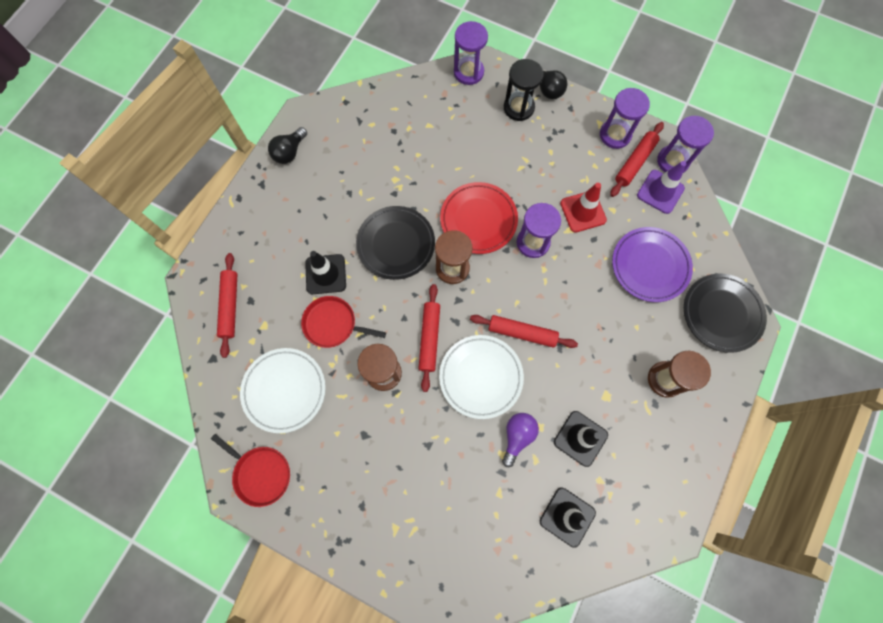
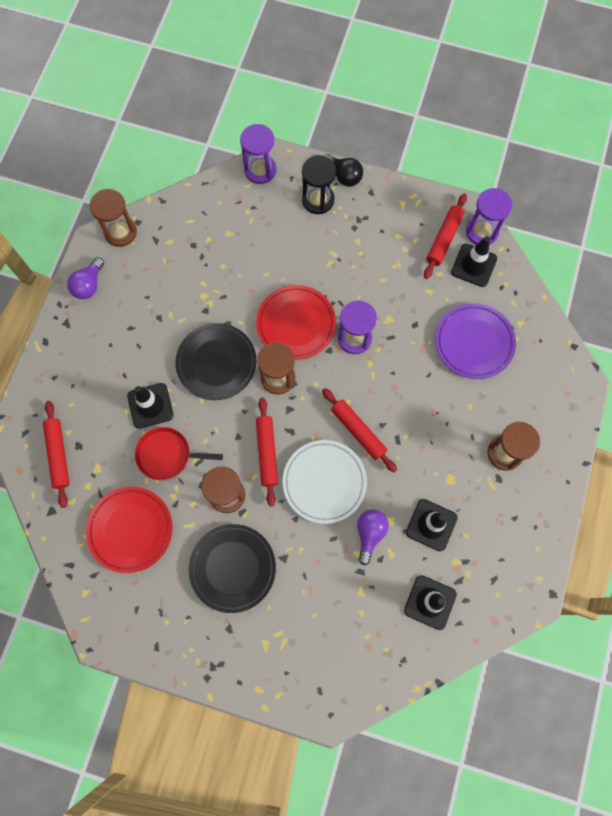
camera: 10 degrees left, 0 degrees up
(260, 473) = (122, 615): red pan -> none
(284, 390) = (130, 530): white plate -> red plate
(289, 152) = (89, 285): black light bulb -> purple light bulb
(328, 109) = (120, 232): none -> brown hourglass
(522, 333) = (358, 431): red rolling pin -> red rolling pin turned 45 degrees clockwise
(583, 211) = (399, 298): red traffic cone -> none
(615, 135) = (420, 213): purple hourglass -> none
(660, 192) = (473, 265): purple traffic cone -> black traffic cone
(721, 314) = (550, 379): black plate -> black plate (232, 568)

